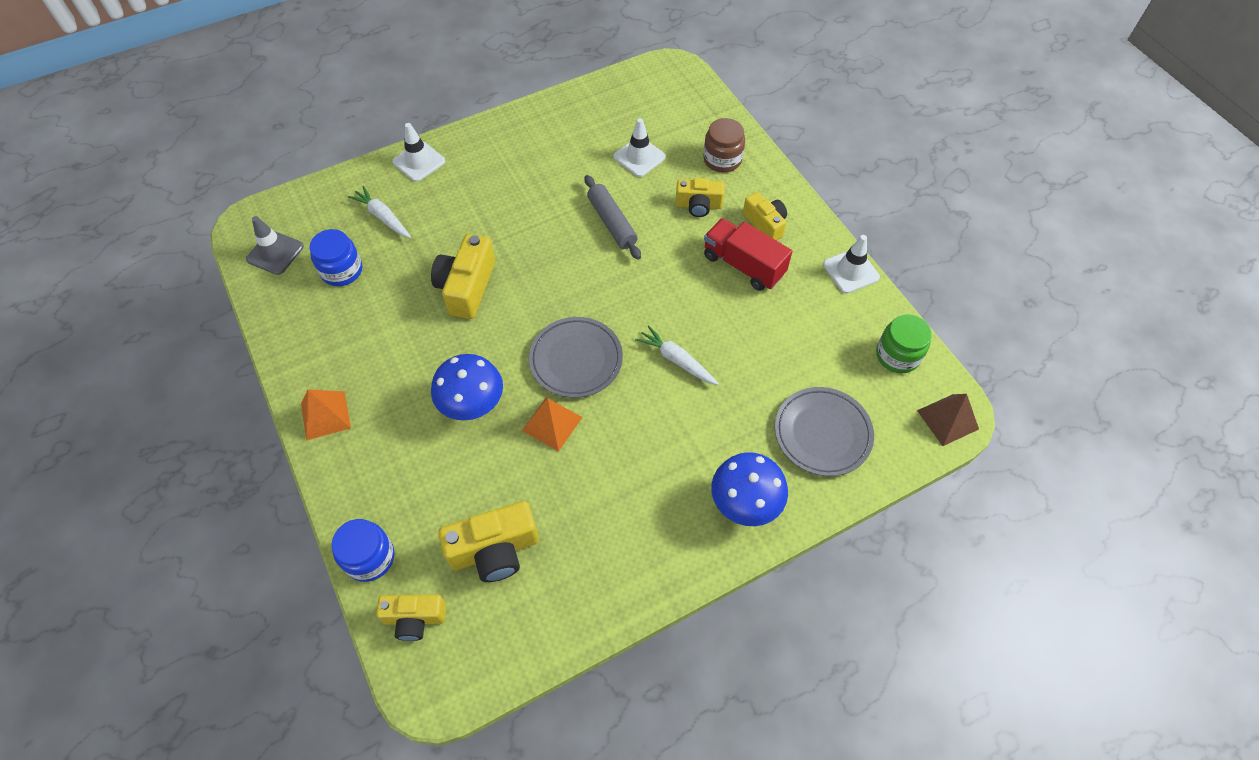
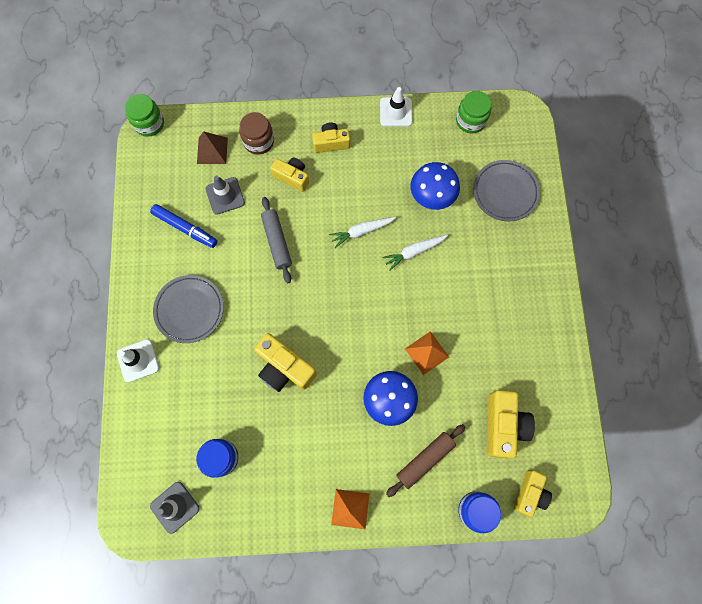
camera: 65 degrees left, 15 degrees up
(383, 217) = (182, 408): white carrot -> white carrot (362, 231)
(413, 473) = (425, 460): none -> brown rolling pin
(576, 360) = (383, 316): grey plate -> grey plate (189, 310)
(582, 140) = (185, 228): none -> blue marker
(612, 222) = (277, 242): grey rolling pin -> grey rolling pin turned 75 degrees clockwise
(639, 157) = (225, 196): white traffic cone -> grey traffic cone
(682, 66) = (149, 123): none -> green jar
(698, 205) = (292, 177): yellow camera -> yellow camera turned 90 degrees counterclockwise
(743, 265) = (358, 174): red truck -> none
(744, 504) = (532, 260): blue mushroom -> blue mushroom (431, 197)
(947, 419) = (525, 119): brown pyramid -> brown pyramid (212, 150)

